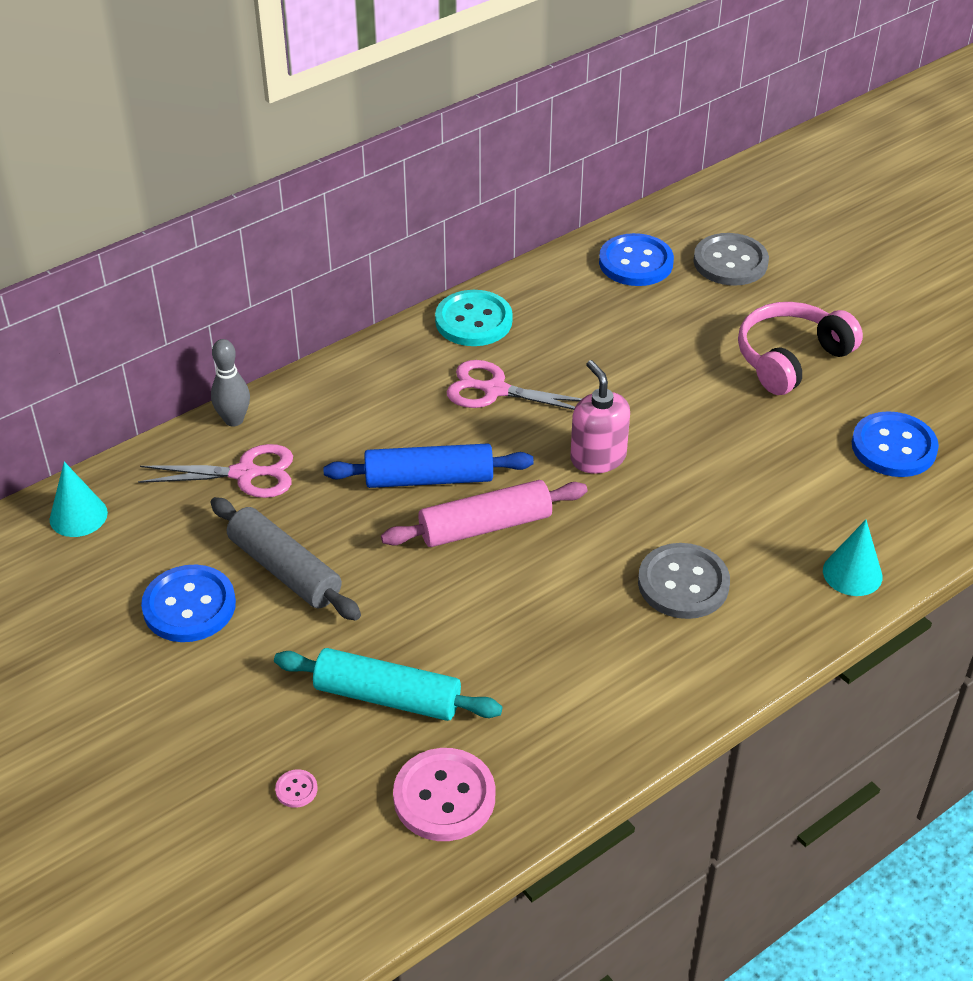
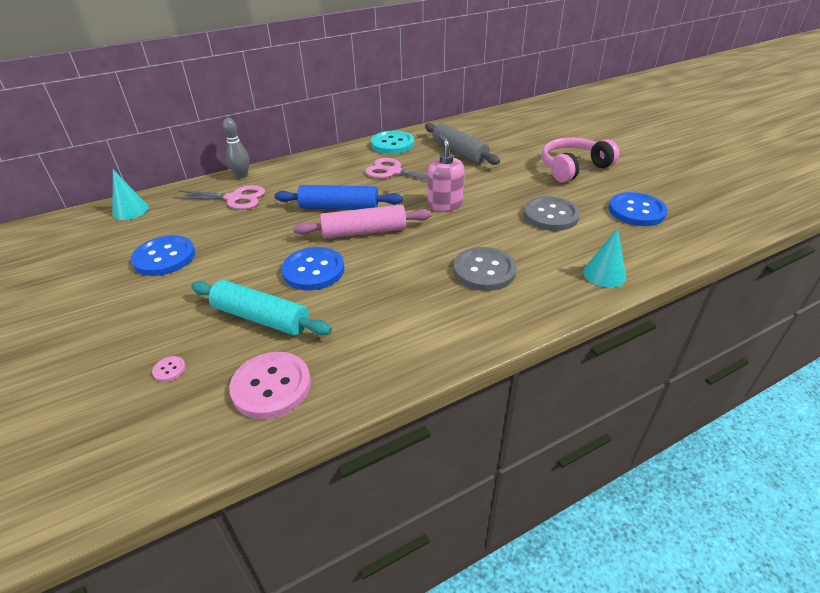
camera: 10 degrees right, 5 degrees down
(284, 570) = (232, 244): grey rolling pin -> grey rolling pin (459, 152)
(636, 262) = (489, 126): blue button -> blue button (313, 270)
(730, 262) = (543, 129): grey button -> grey button (550, 215)

